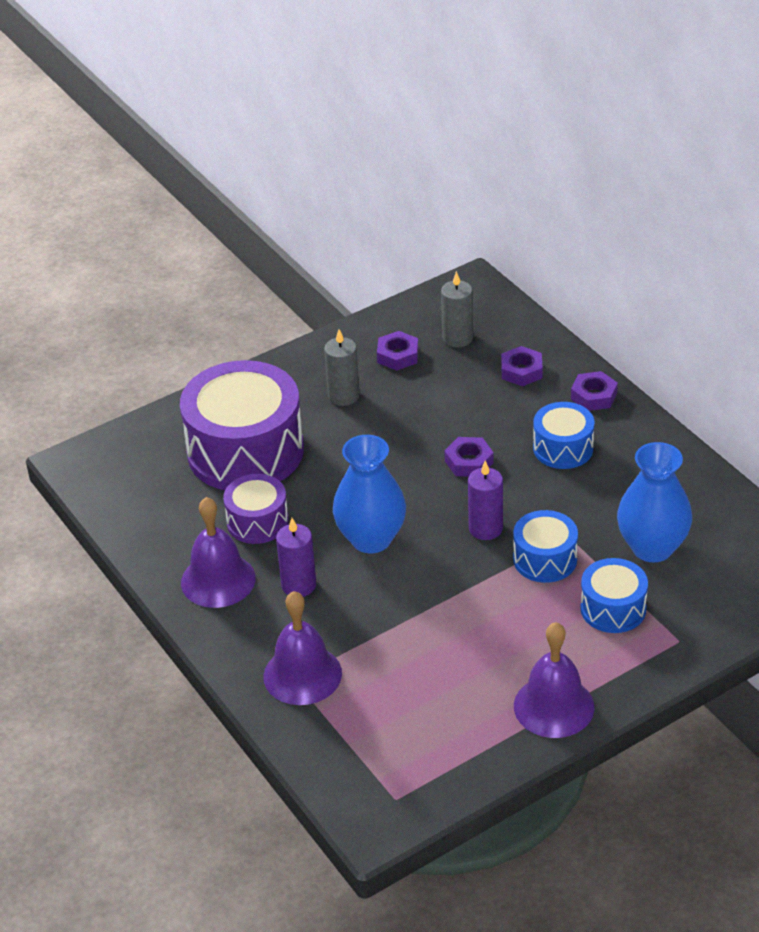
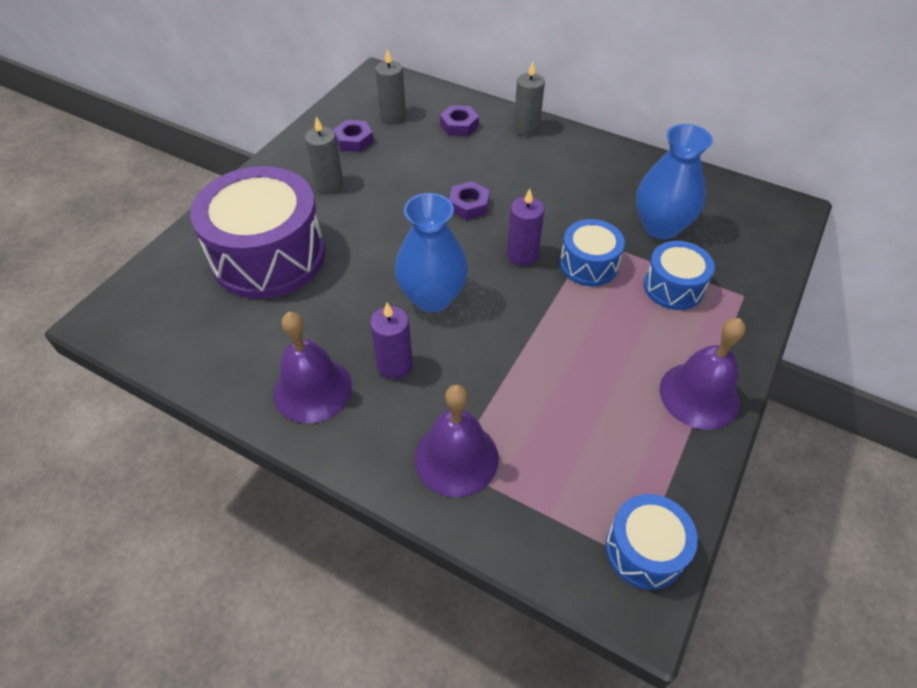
camera: 30 degrees left, 10 degrees up
(257, 522) = (318, 317): purple drum -> none
(563, 448) = (533, 172): blue drum -> blue drum (644, 550)
(594, 396) = (526, 128): purple nut -> grey candle

